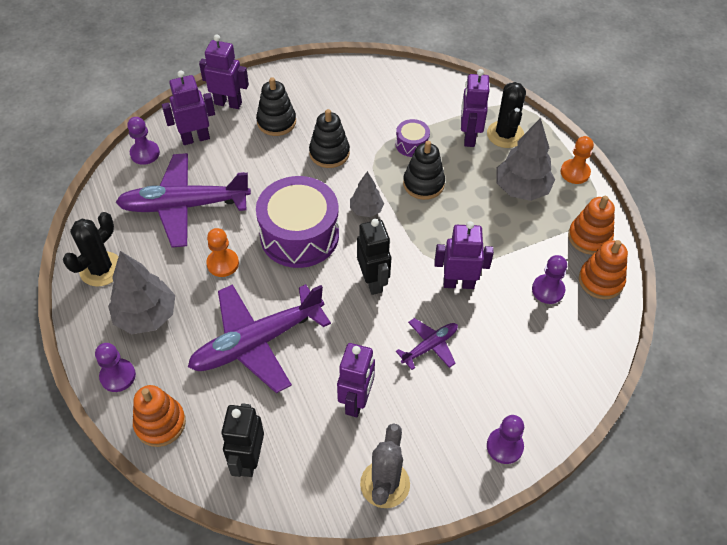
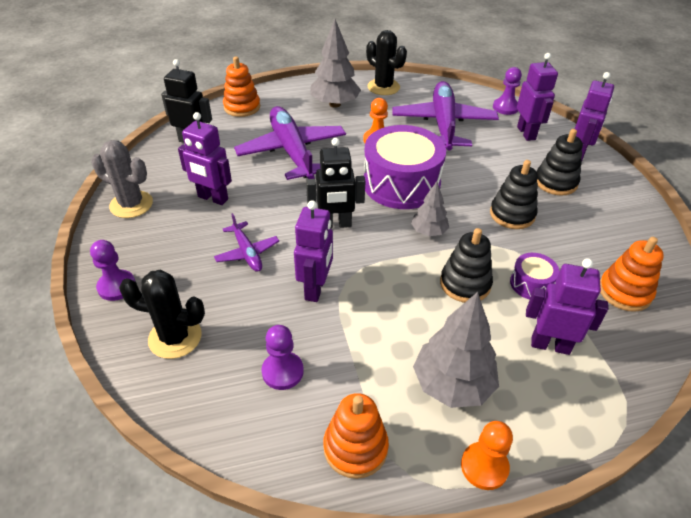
camera: 100 degrees right, 10 degrees down
(118, 376) = (287, 92): purple pawn -> none
(505, 134) = (560, 390): black cactus -> black cactus (175, 337)
(600, 281) = (279, 439): orange stacking toy -> orange stacking toy (624, 292)

